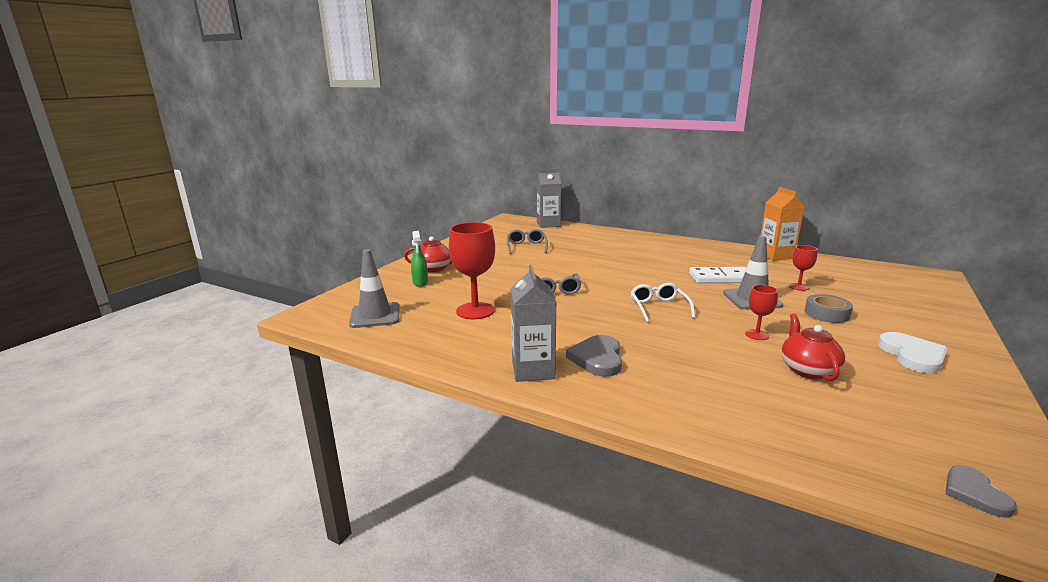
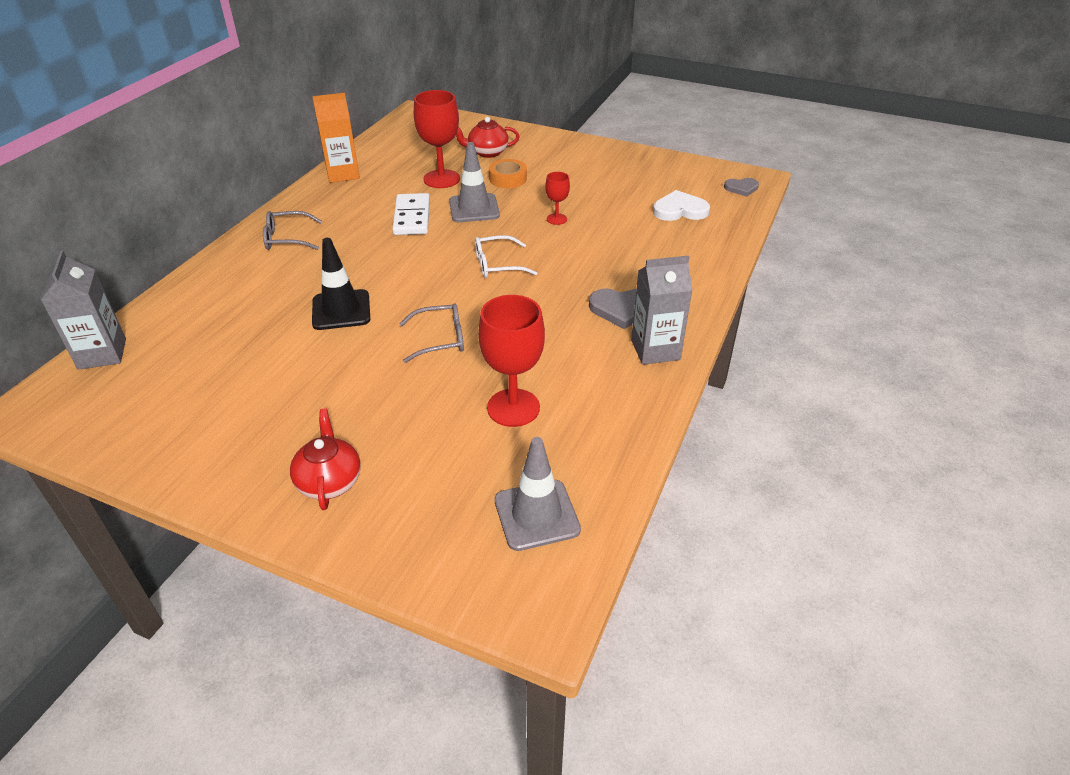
camera: 95 degrees left, 20 degrees up
(420, 283) = (401, 488): green spray bottle -> none
(526, 247) = (238, 375): grey glasses -> grey glasses (287, 238)
(588, 263) = (341, 310): none -> black traffic cone
(798, 287) = (441, 179): red goblet -> red goblet, size x1.92
(807, 370) = (616, 208): red teapot -> red teapot (487, 152)
(826, 314) = (508, 179): grey tape -> orange tape
(912, 355) = (582, 163): white heart -> white heart (680, 210)

